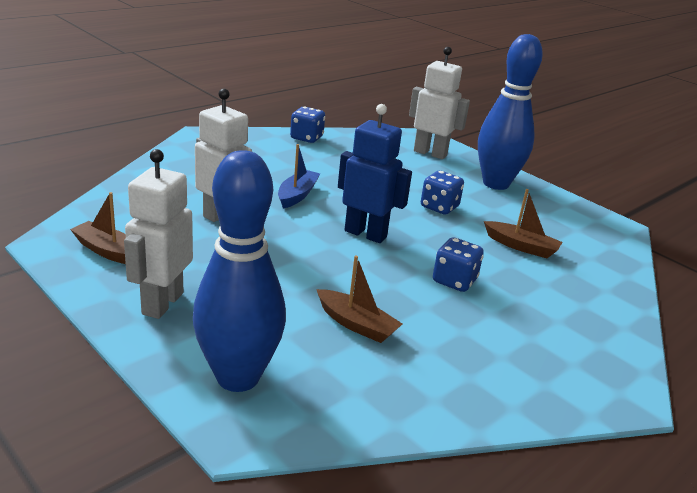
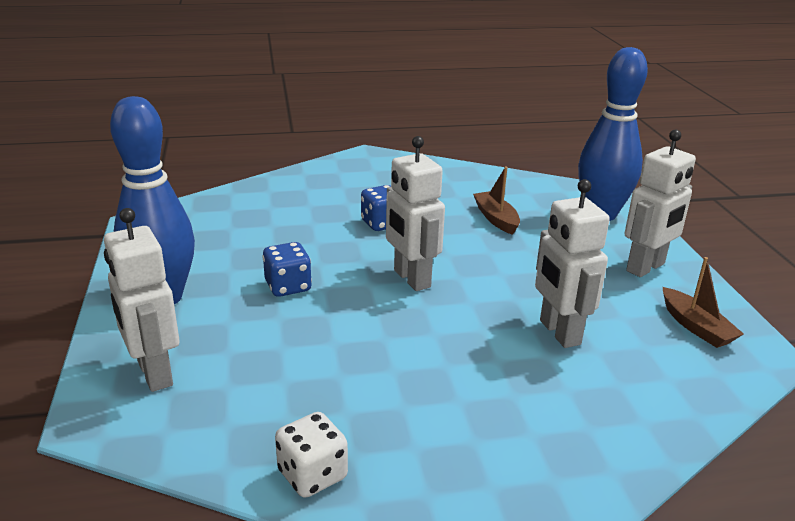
camera: 145 degrees left, 0 degrees up
(297, 195) = (442, 347): blue boat -> none
(306, 138) = (312, 475): blue dice -> white dice
(365, 234) = (411, 279): blue robot -> white robot
(521, 246) = (275, 231): brown boat -> none

